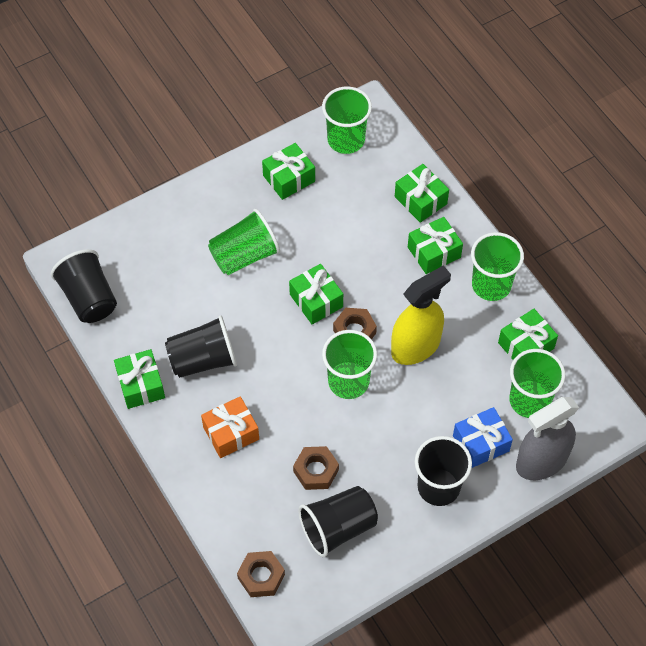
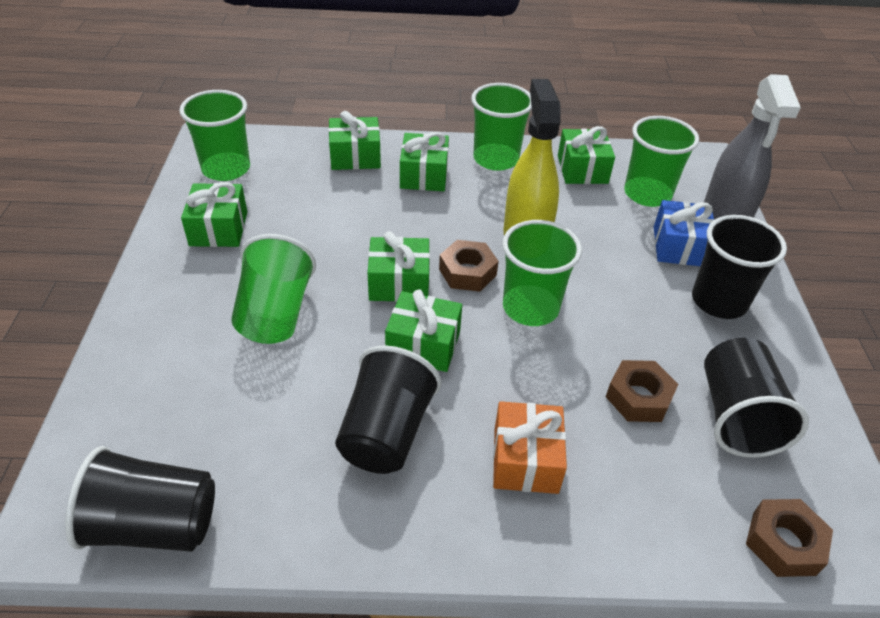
camera: 60 degrees left, 15 degrees down
(141, 385) = (365, 534): green gift -> green gift (423, 345)

